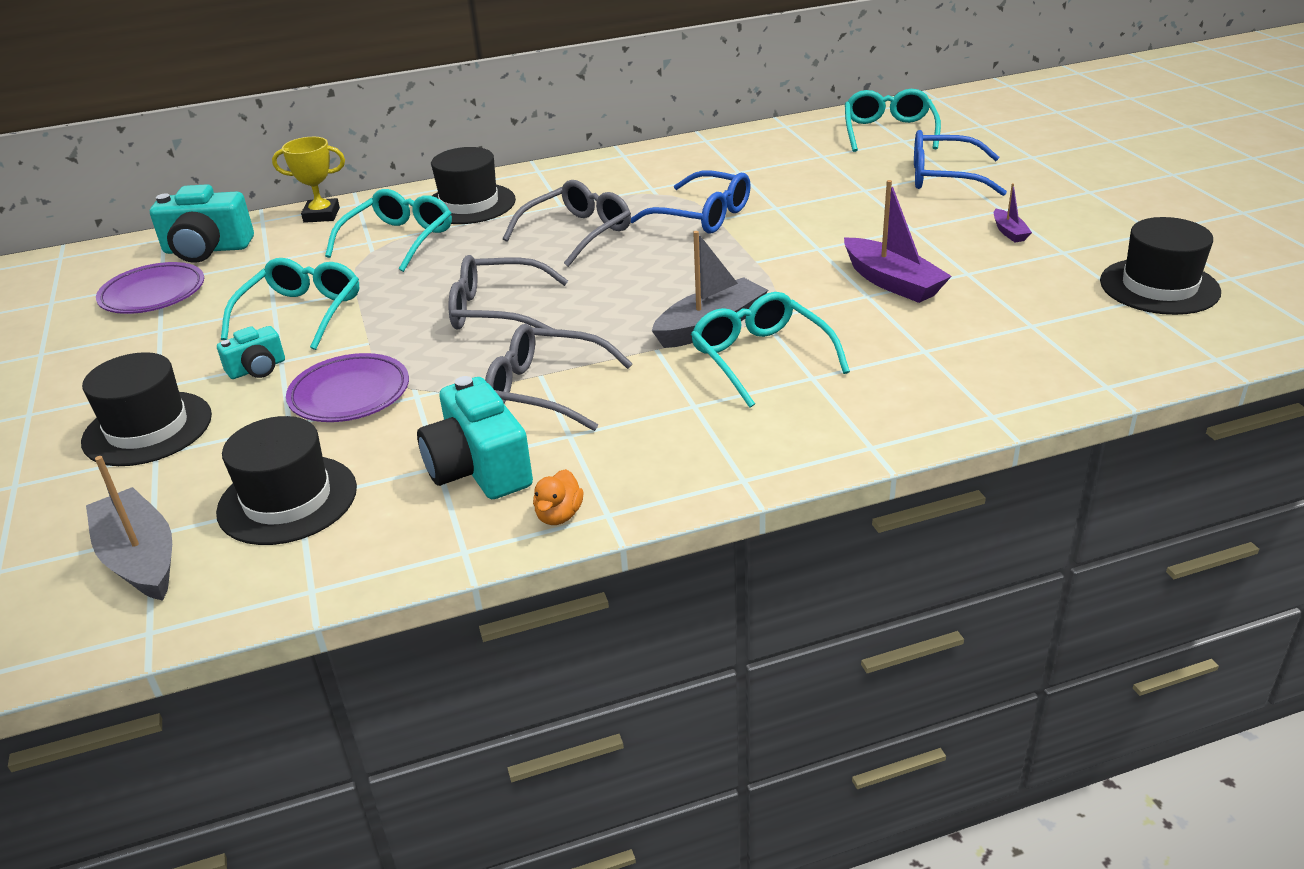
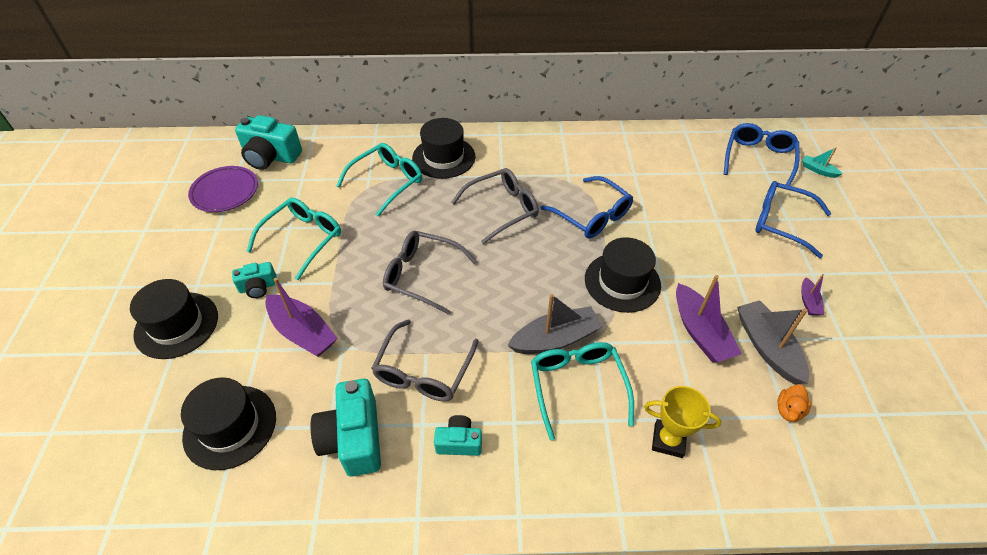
camera: 15 degrees right, 15 degrees up
(140, 558) = (129, 452): grey boat -> grey boat (767, 347)
(321, 215) = (349, 142): yellow trophy -> yellow trophy (668, 440)
(350, 394) = (303, 332): purple plate -> purple boat
(546, 390) = (424, 371): grey glasses -> grey glasses turned 105 degrees counterclockwise
(559, 515) = (386, 507): orange duck -> orange duck (788, 410)
(629, 438) = (459, 442): none -> turquoise camera
(889, 132) = (758, 159): turquoise glasses -> blue glasses
(966, 128) = (818, 170): none -> turquoise boat
(1159, 286) = (904, 404): black hat -> black hat (622, 282)

